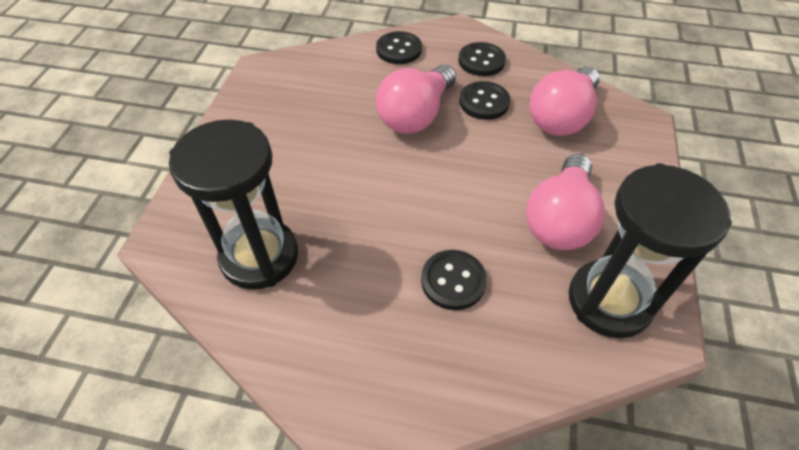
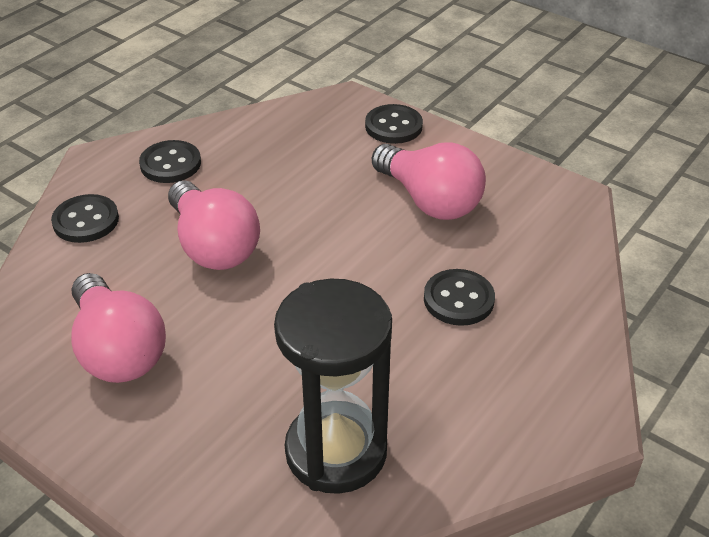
camera: 65 degrees left, 10 degrees down
(484, 102) = (237, 187): black button -> black button (393, 126)
(561, 117) = (303, 144): pink light bulb -> pink light bulb (118, 350)
(609, 301) = (531, 209): black hourglass -> none

